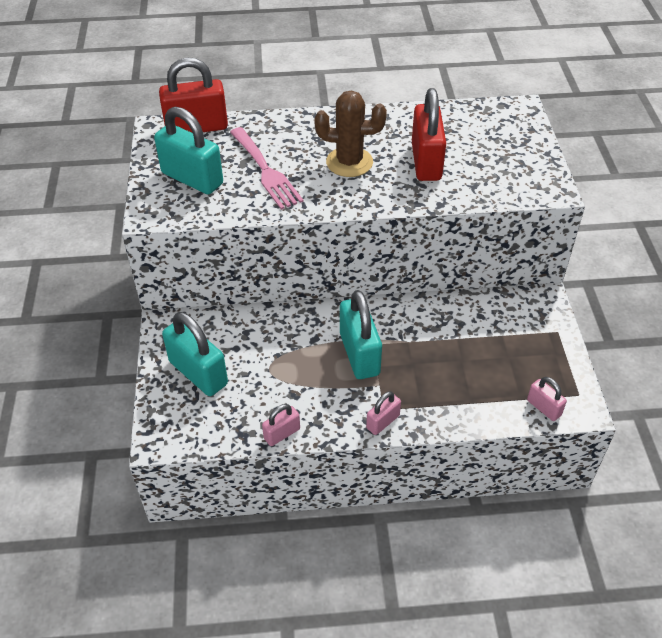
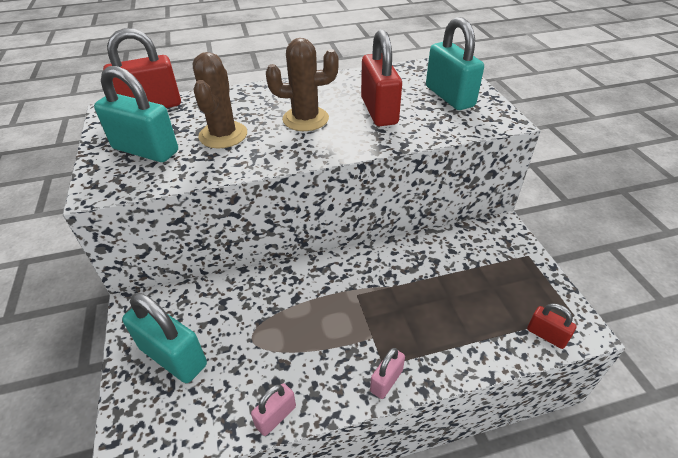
camera: 10 degrees left, 5 degrees down
(266, 171) = (223, 135): pink fork -> brown cactus
(359, 354) = (344, 307): turquoise padlock -> turquoise padlock (449, 96)
(543, 408) = (546, 335): pink padlock -> red padlock

